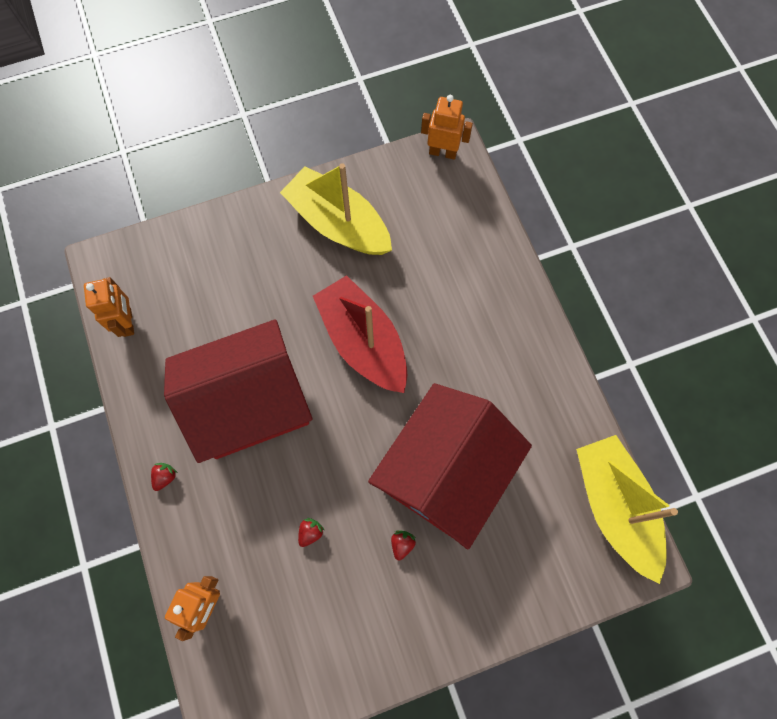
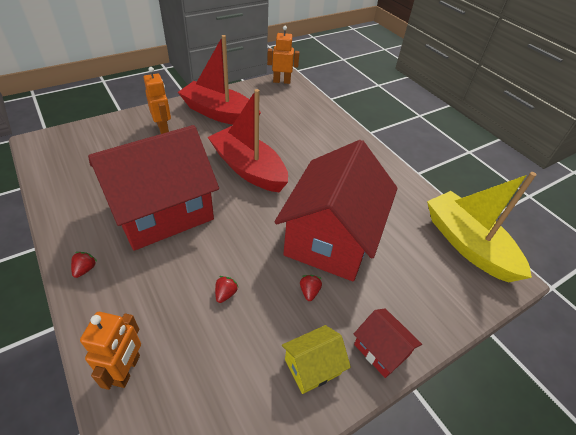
camera: 15 degrees left, 25 degrees down
(128, 322) = (57, 173): orange robot -> orange robot (163, 128)
(338, 223) = (219, 113): yellow boat -> red boat
(386, 633) = (312, 366): none -> yellow house
(461, 627) = (381, 350): none -> red house

